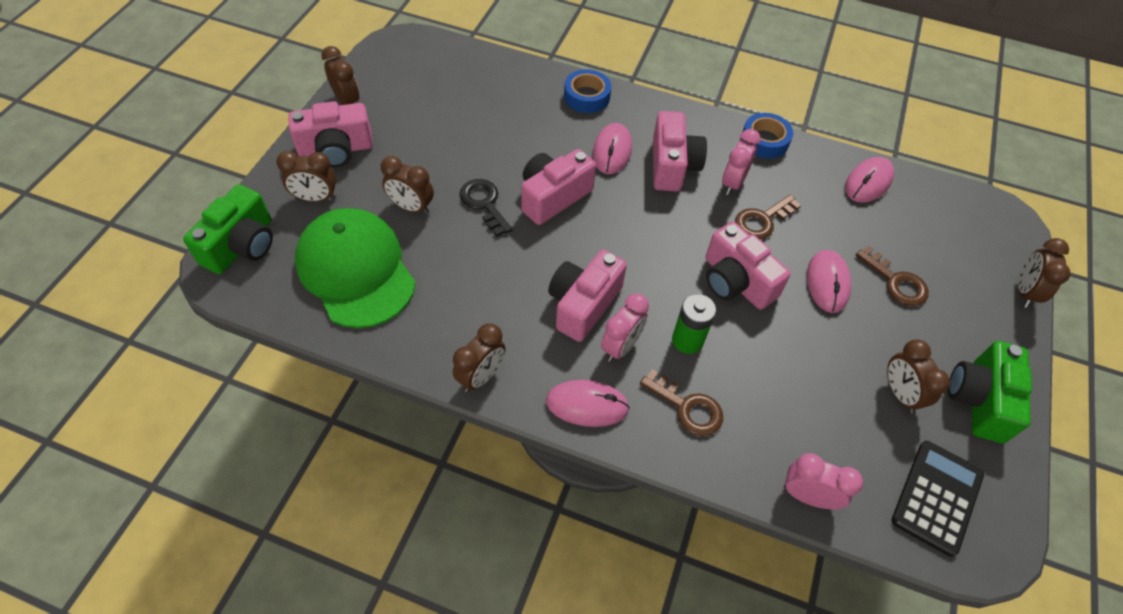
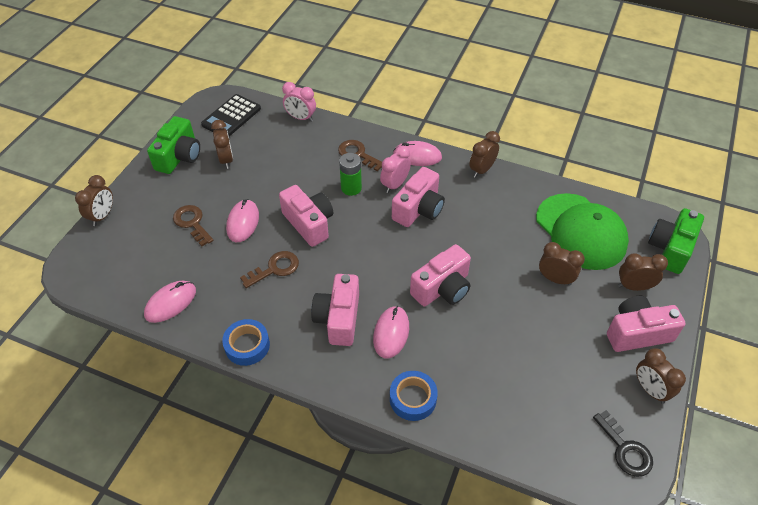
camera: 175 degrees left, 5 degrees down
(484, 204) = (498, 282): black key -> black key (625, 449)
(733, 183) = (289, 301): pink clock -> none

